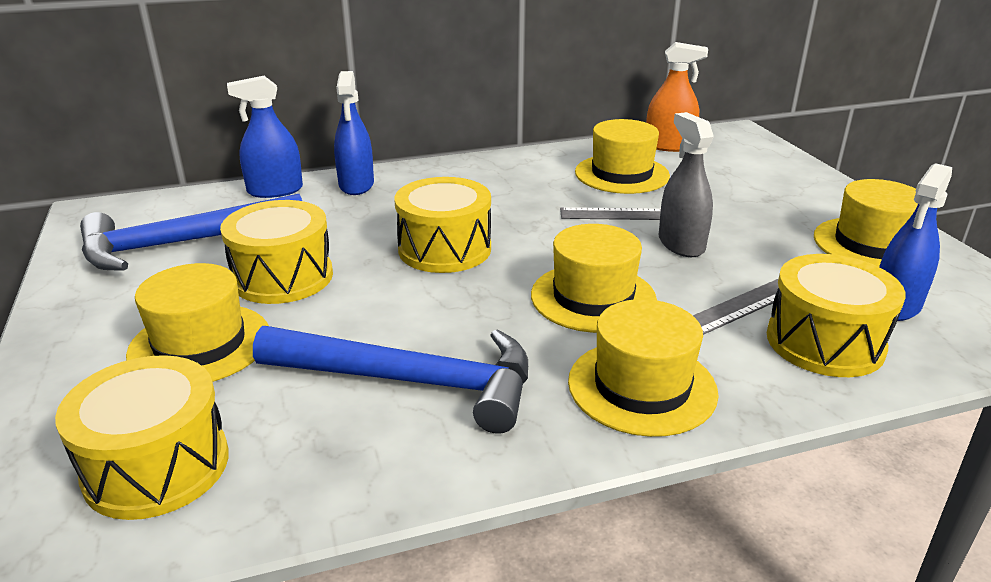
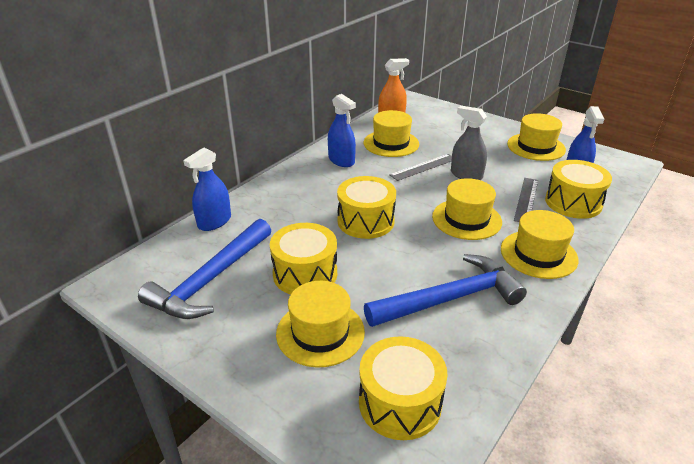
camera: 35 degrees left, 5 degrees up
(356, 185) = (260, 199): blue spray bottle -> blue spray bottle (341, 160)

